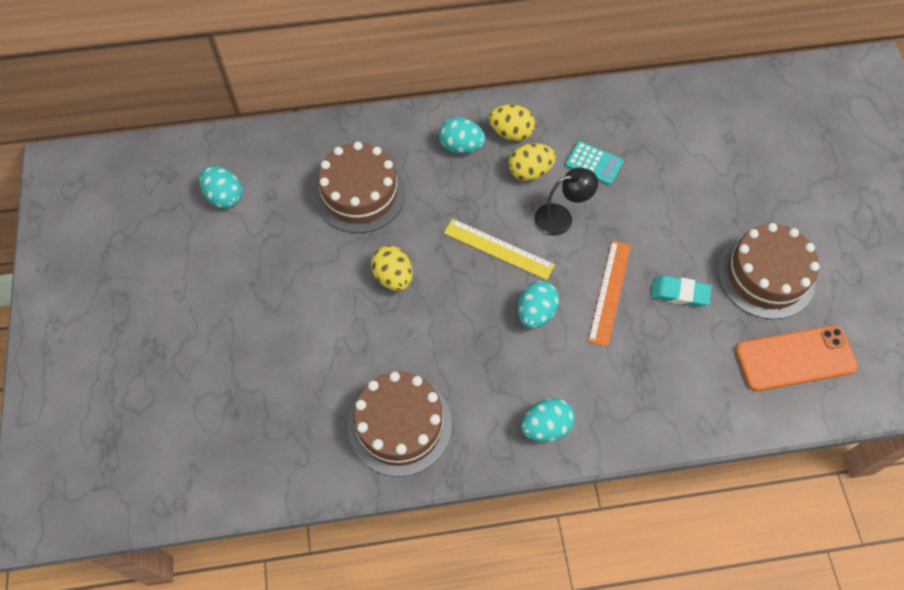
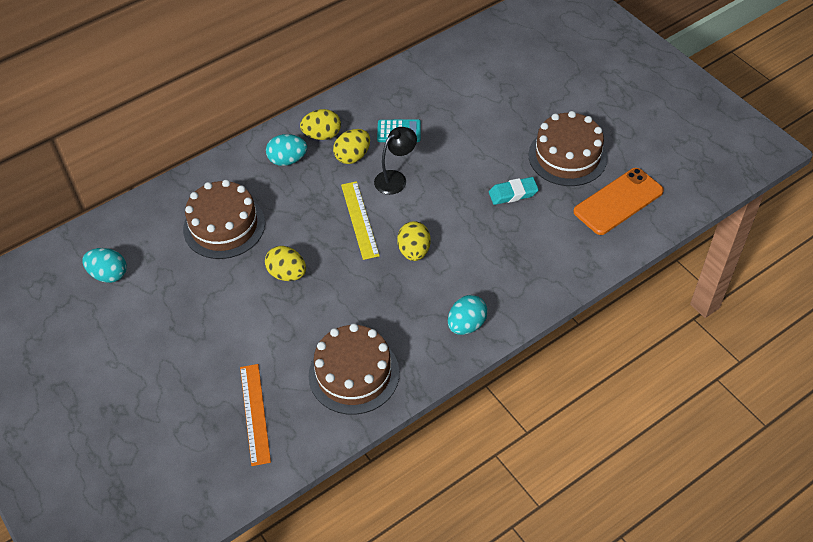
camera: 25 degrees left, 10 degrees down
(498, 249) = (359, 219): yellow ruler -> yellow ruler turned 75 degrees clockwise
(536, 313) = (414, 251): turquoise egg -> yellow egg
(610, 292) = (461, 214): orange ruler -> orange ruler (255, 413)

